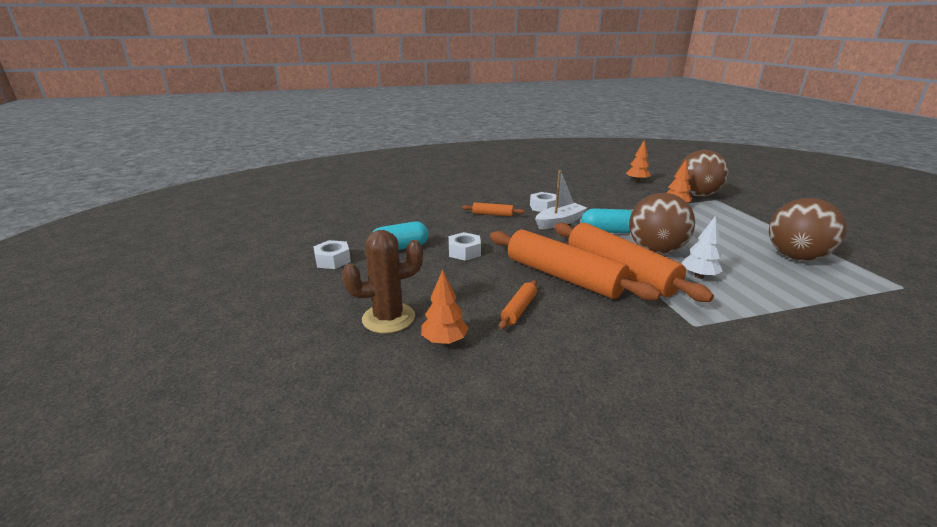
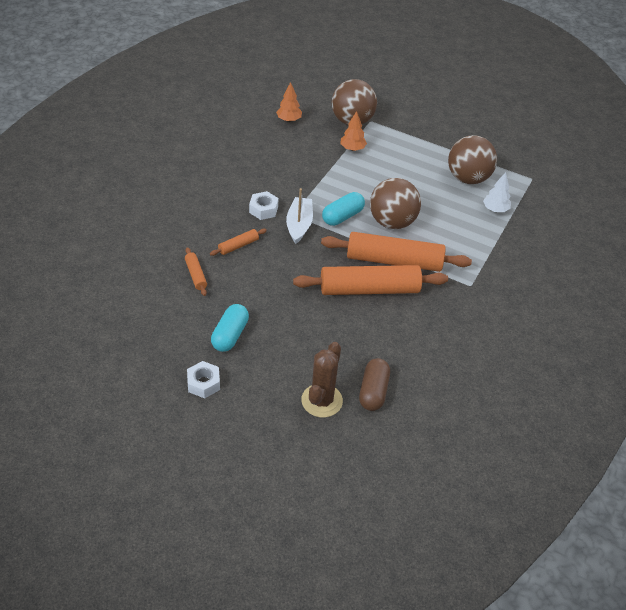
camera: 50 degrees left, 20 degrees up
(444, 341) = (373, 392): orange tree -> brown capsule
(464, 252) = (280, 307): white nut -> none
(519, 309) = (379, 338): orange rolling pin -> orange rolling pin (196, 275)
(699, 276) = (437, 236): white tree -> white tree (495, 209)

